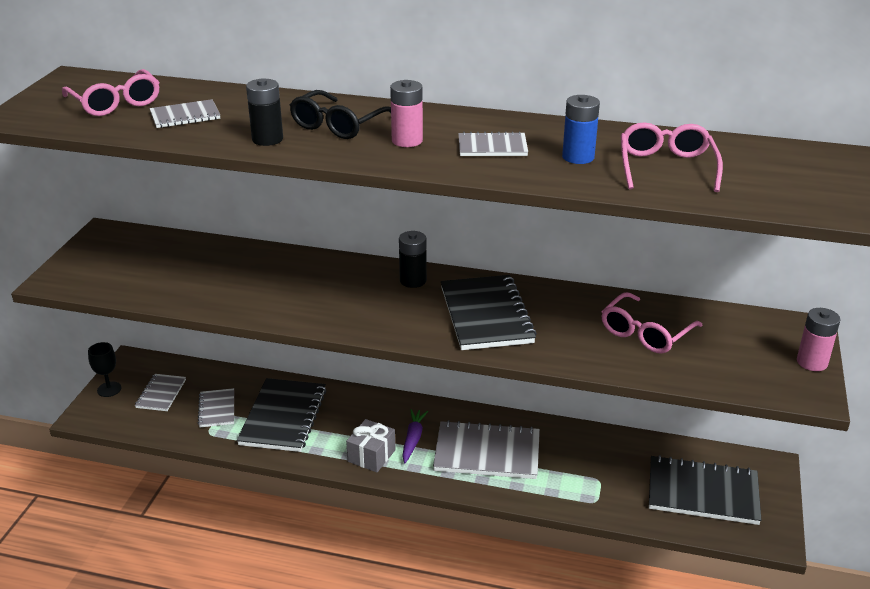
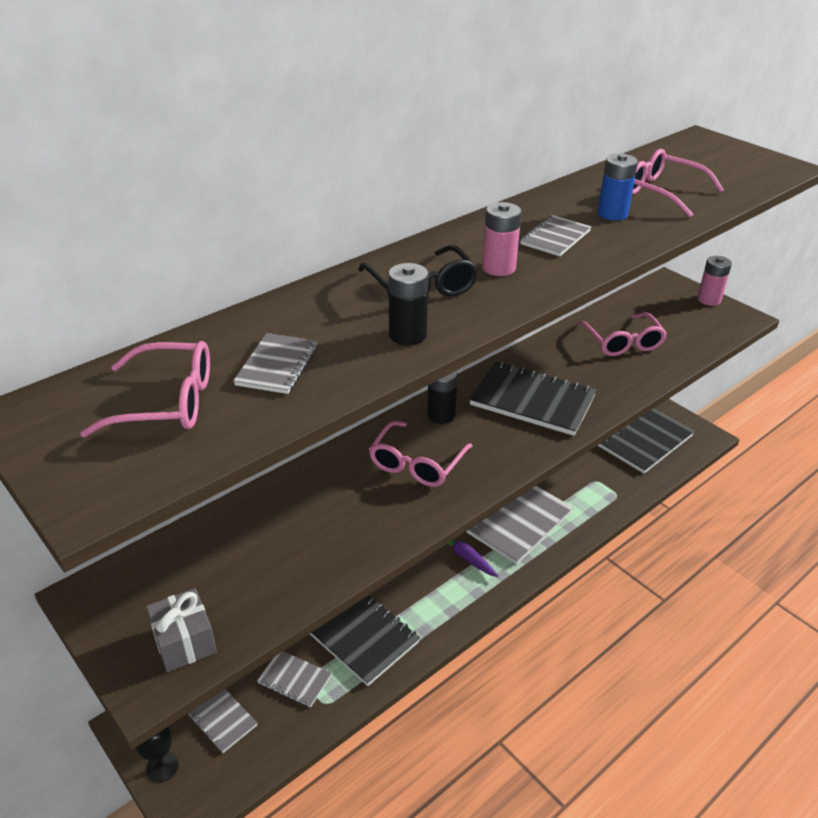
camera: 55 degrees left, 5 degrees up
(341, 292) = (416, 464): none -> pink glasses
(371, 456) = (464, 595): grey gift -> grey gift (184, 642)

